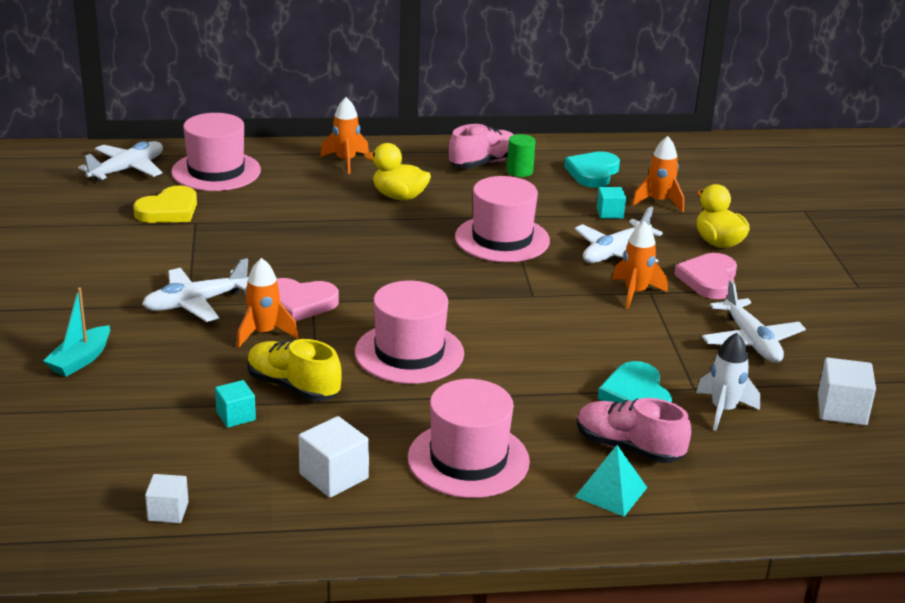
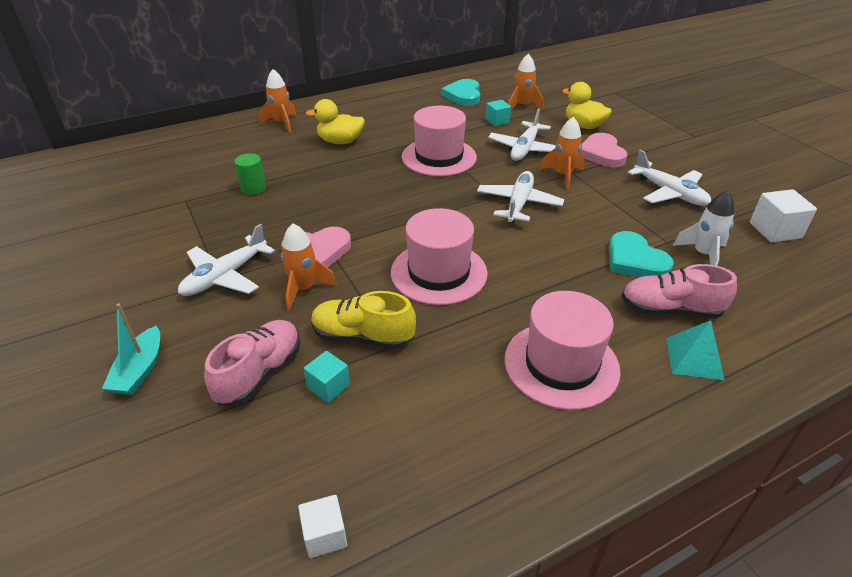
camera: 20 degrees left, 10 degrees up
(127, 169) = (102, 167): white plane -> white plane (519, 204)
(169, 210) = (156, 195): yellow heart -> none
(216, 171) = (181, 153): pink hat -> none
(334, 476) = (461, 425): white cube -> none
(483, 163) = (384, 104): pink shoe -> pink shoe (260, 373)
(519, 171) = (413, 104): green cylinder -> green cylinder (253, 188)

